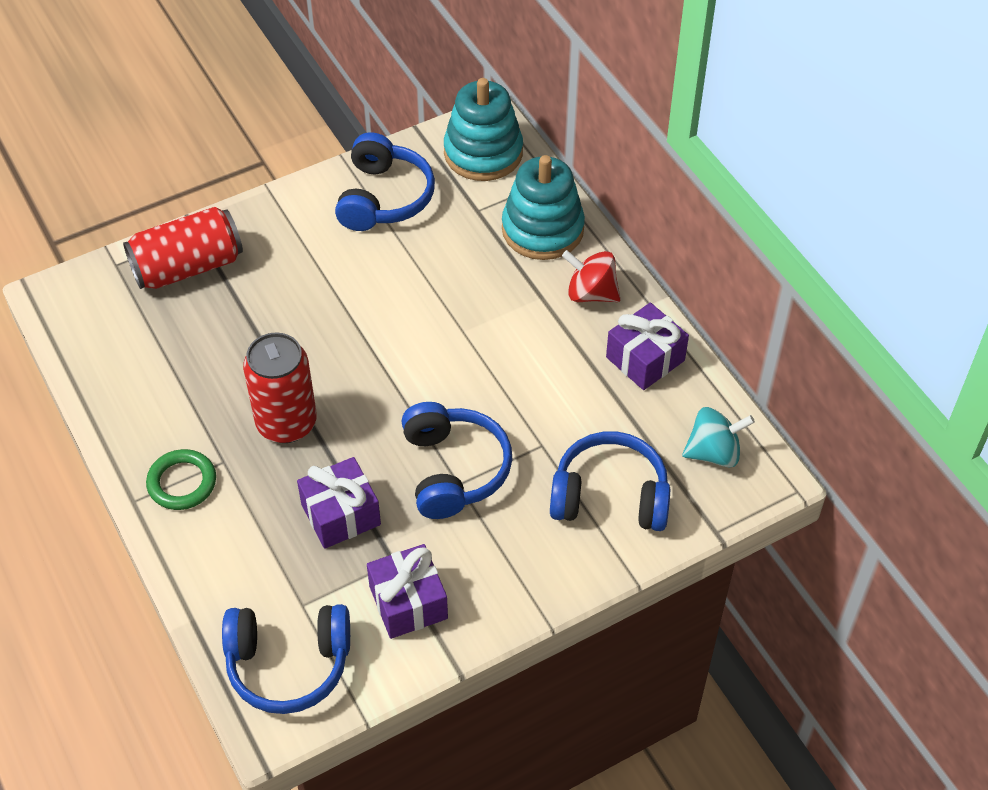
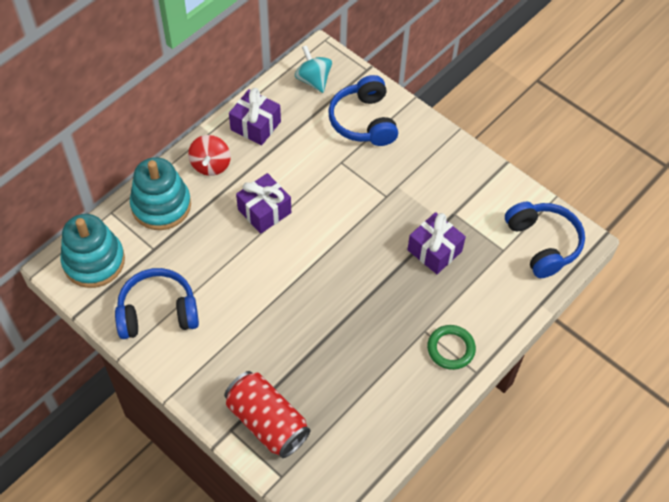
camera: 110 degrees left, 5 degrees up
(286, 423) = (380, 304): red can -> none
(408, 602) = (476, 198): purple gift -> purple gift (264, 211)
(453, 470) = (377, 202): blue headphones -> none

